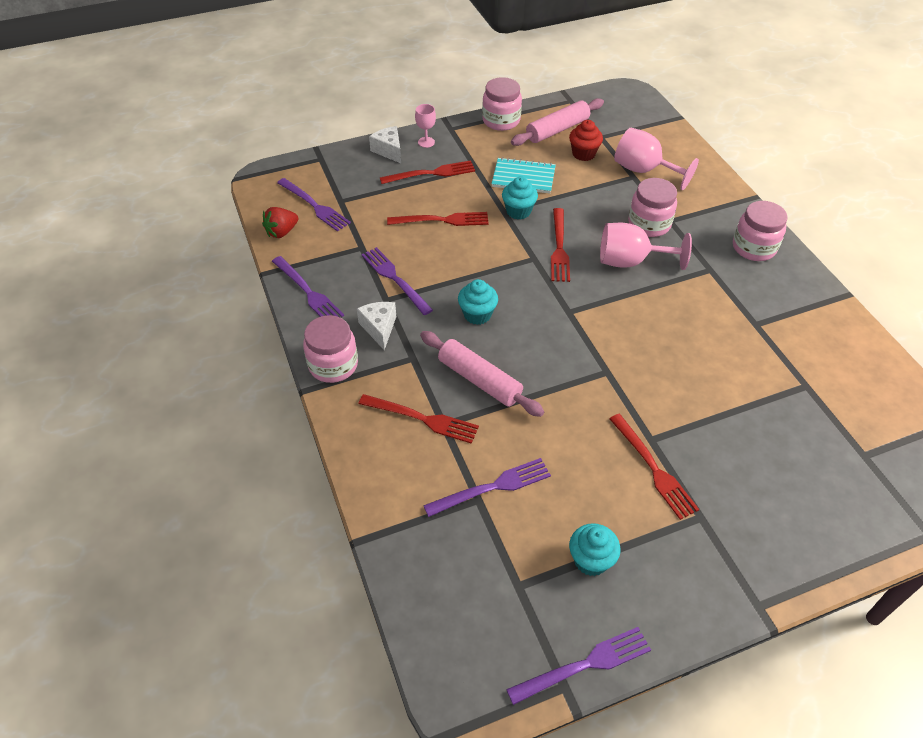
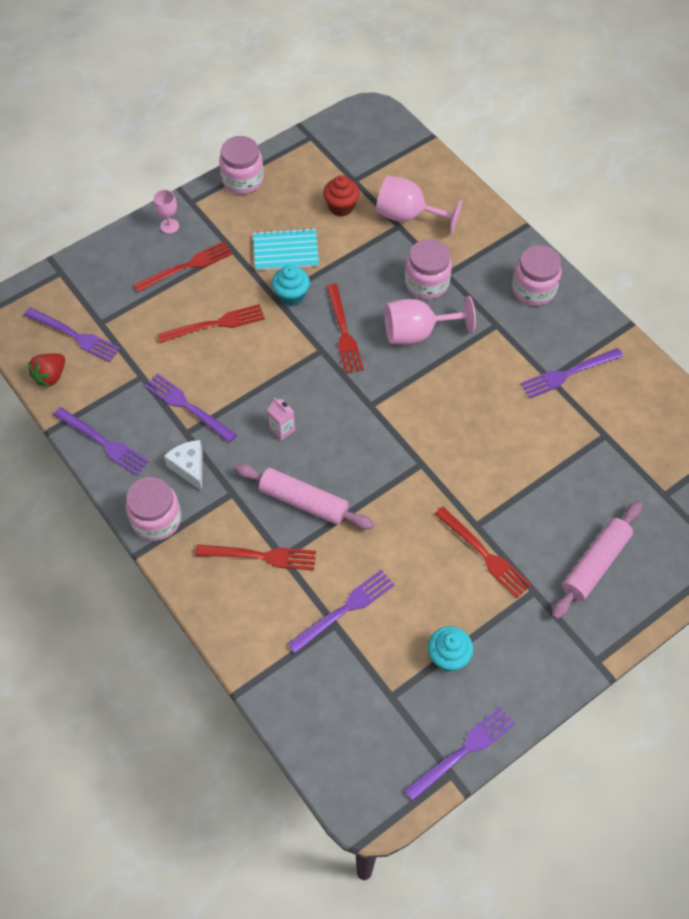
camera: 15 degrees left, 10 degrees up
(389, 150) = (132, 246): white cheese -> none
(477, 314) = (282, 429): turquoise cupcake -> pink carton
(557, 130) = (306, 180): pink rolling pin -> pink rolling pin (595, 563)
(775, 324) = (567, 374): none -> purple fork

